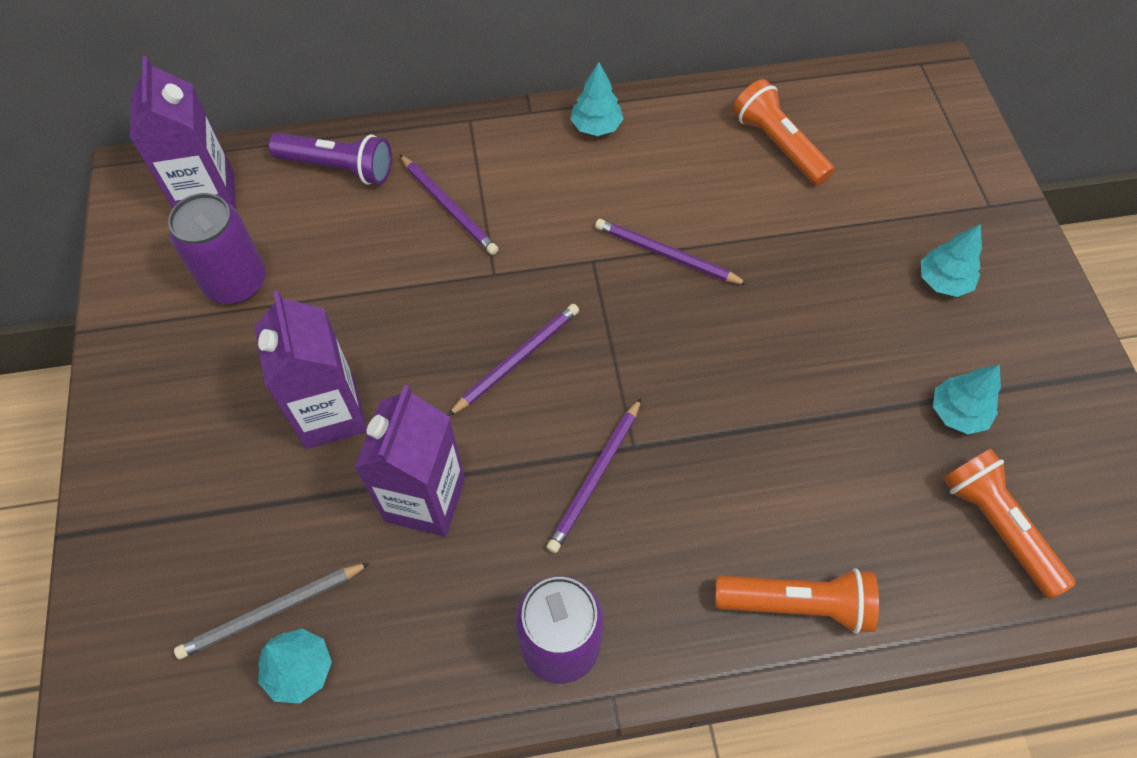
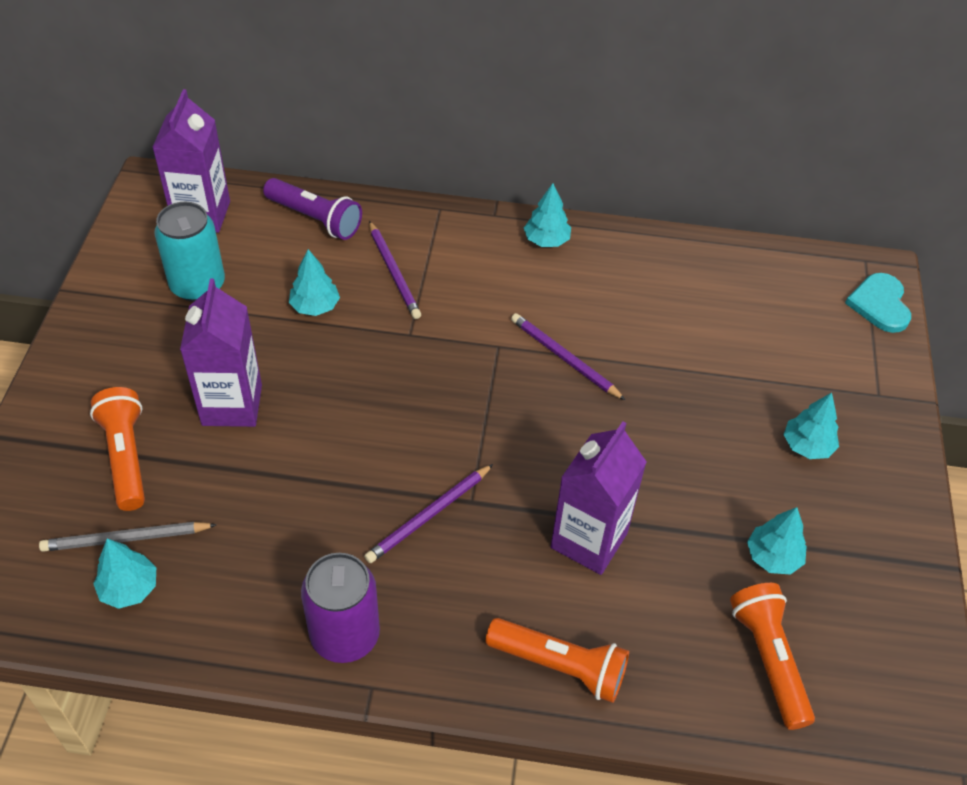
camera: 15 degrees right, 10 degrees down
(236, 282) = (198, 285): purple can -> turquoise can
(378, 271) = (315, 306): none -> turquoise tree
(425, 499) = (281, 491): purple carton -> purple carton (589, 540)
(517, 359) = (401, 406): purple pencil -> none
(778, 145) = (702, 295): orange flashlight -> orange flashlight (126, 457)
(952, 107) = (880, 304): none -> turquoise heart

